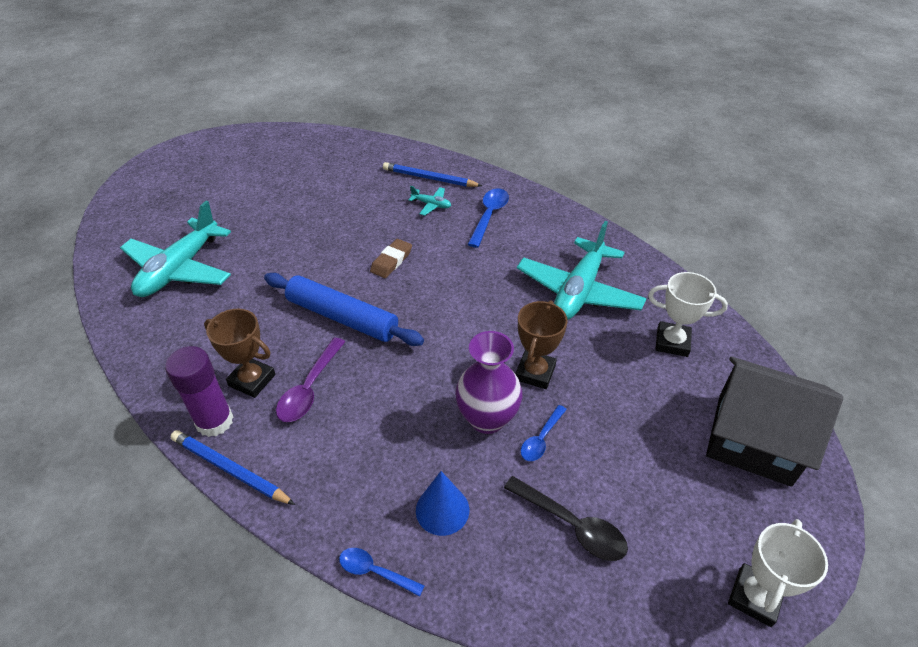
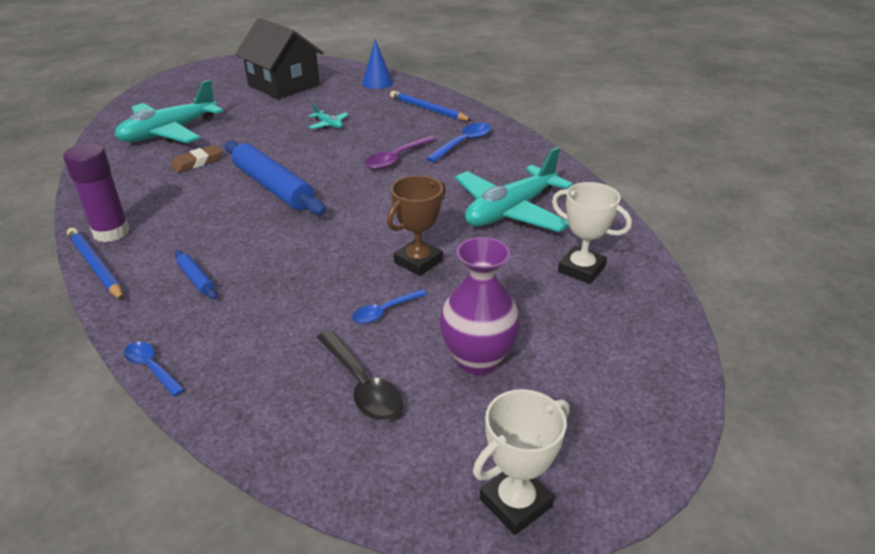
camera: 20 degrees right, 10 degrees down
(252, 380) = (164, 212): brown trophy -> none
(309, 388) = (205, 228): purple spoon -> purple spoon (396, 159)
(345, 454) = (196, 279): none -> blue rolling pin
(391, 261) = (347, 158): brown eraser -> brown eraser (197, 162)
(431, 205) = (415, 127): turquoise plane -> turquoise plane (328, 125)
(442, 510) = (248, 340): blue cone -> blue cone (377, 83)
(487, 419) = (344, 284): purple vase -> purple vase (477, 359)
(753, 439) = (616, 367): black house -> black house (284, 85)

